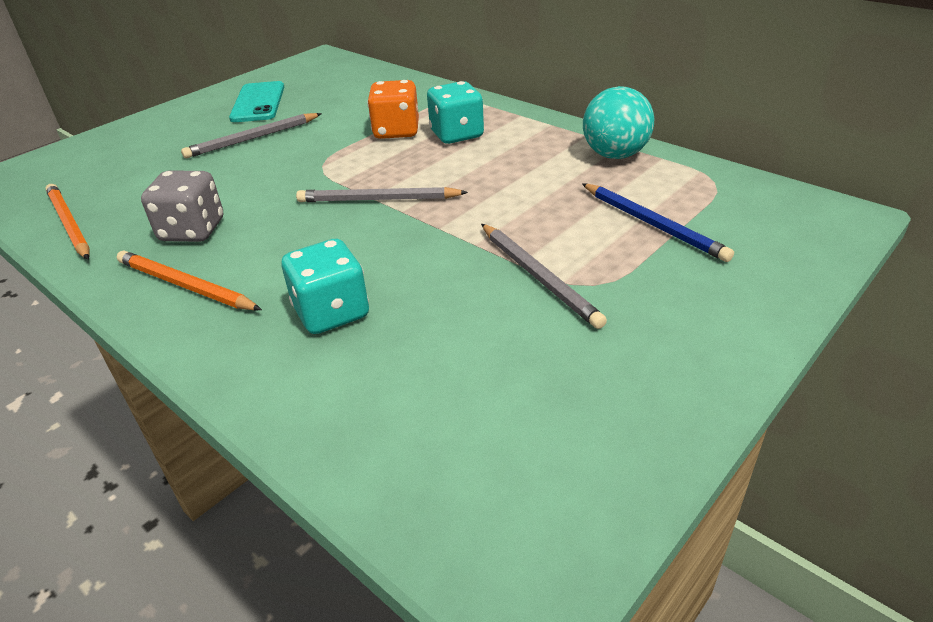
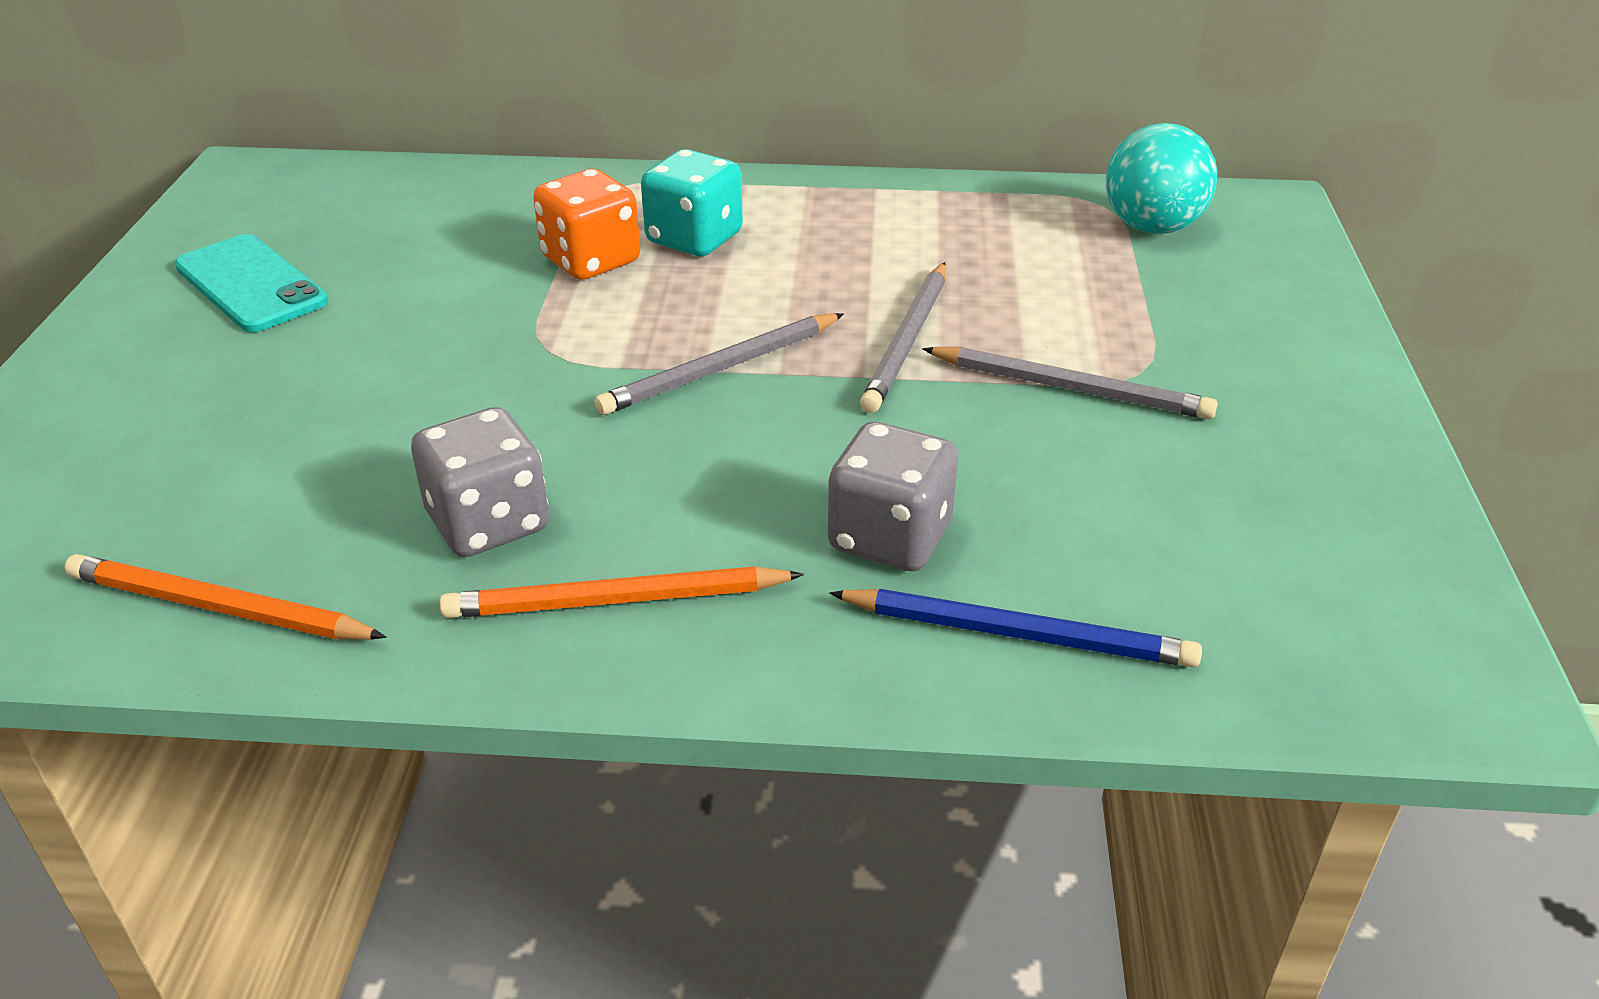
camera: 40 degrees left, 0 degrees up
(253, 139) = (348, 347): grey pencil -> grey pencil (908, 341)
(331, 312) = (890, 537): turquoise dice -> grey dice
(615, 155) = (948, 205): turquoise ball -> turquoise ball (1152, 227)
(653, 224) = (1106, 278): blue pencil -> blue pencil (1018, 633)

